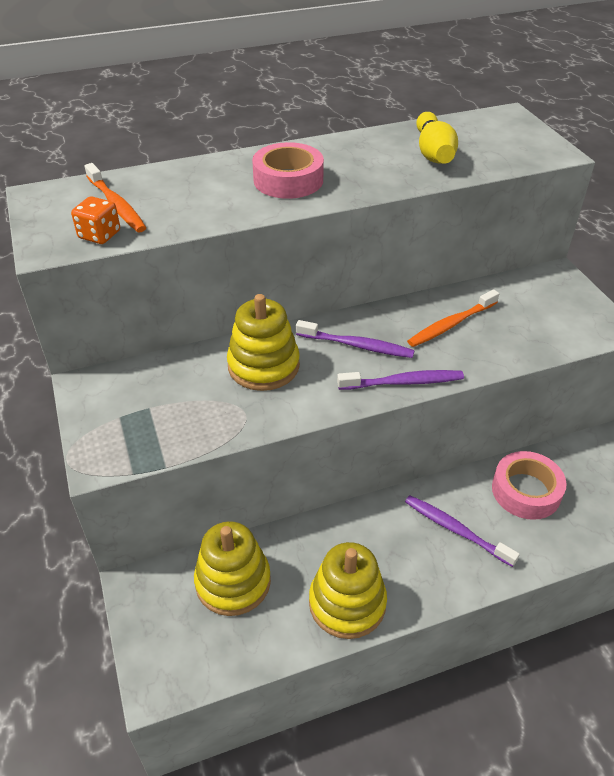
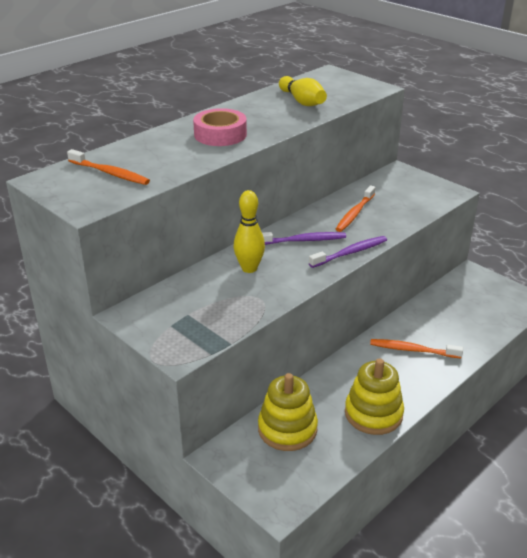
camera: 25 degrees left, 10 degrees down
(99, 235) = (117, 193): orange dice -> none
(263, 366) = (249, 268): yellow stacking toy -> yellow bowling pin
(456, 530) = (412, 350): purple toothbrush -> orange toothbrush
(526, 491) = (440, 315): pink tape -> none

